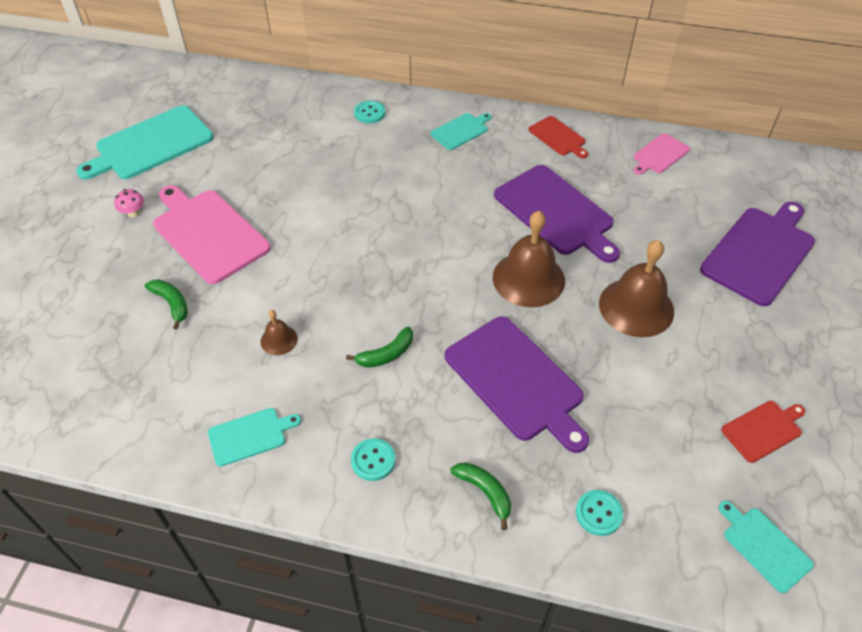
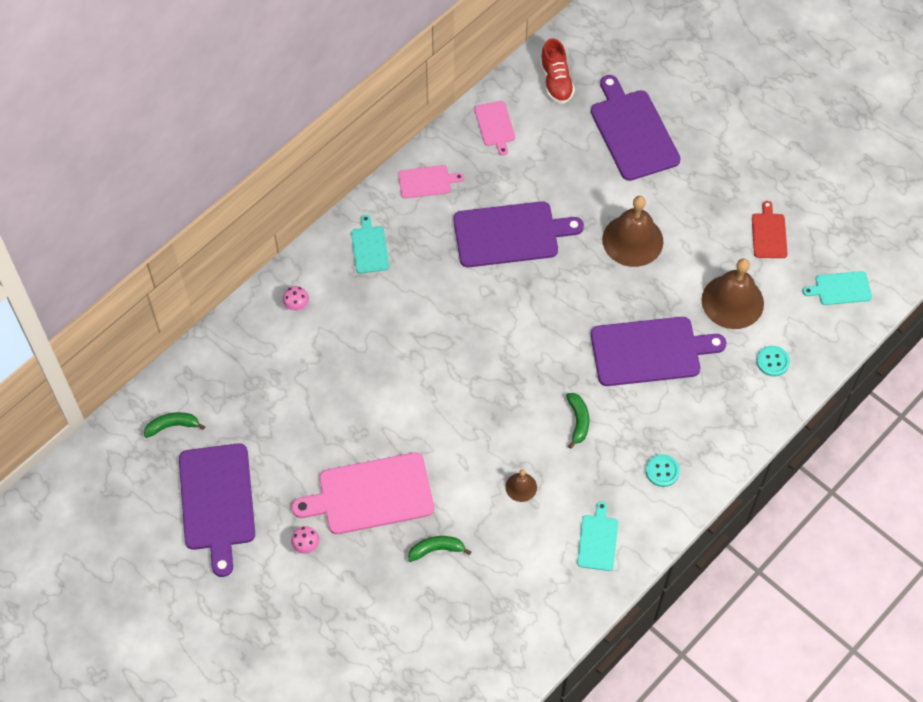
camera: 60 degrees left, 10 degrees up
(151, 144) = (217, 501): turquoise cutting board -> purple cutting board
(369, 113) = (296, 305): turquoise button -> pink mushroom
(485, 492) = (723, 417): green banana -> green banana (172, 426)
(528, 279) = (565, 292): brown bell -> brown bell (732, 301)
(558, 137) = (427, 182): red cutting board -> pink cutting board
(750, 174) = (556, 82): none -> red shoe

